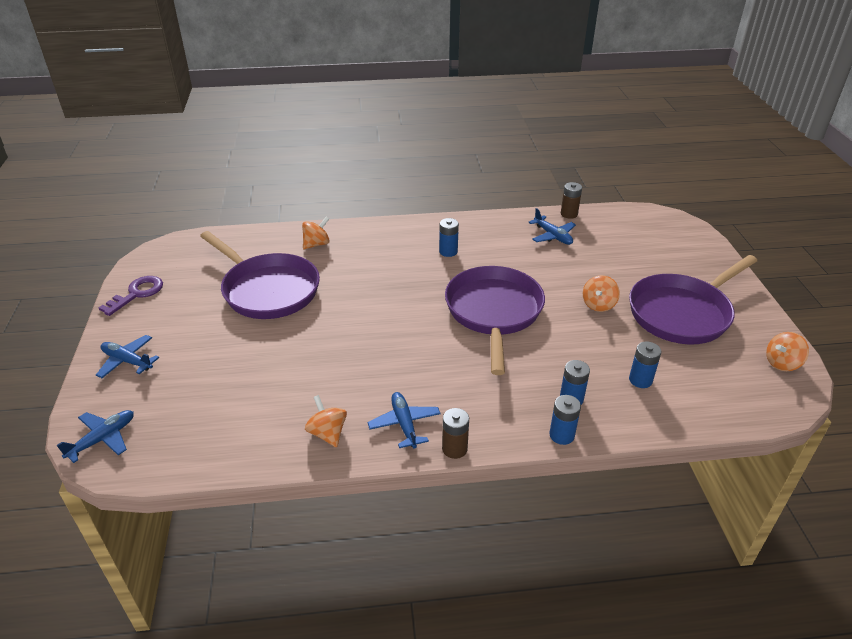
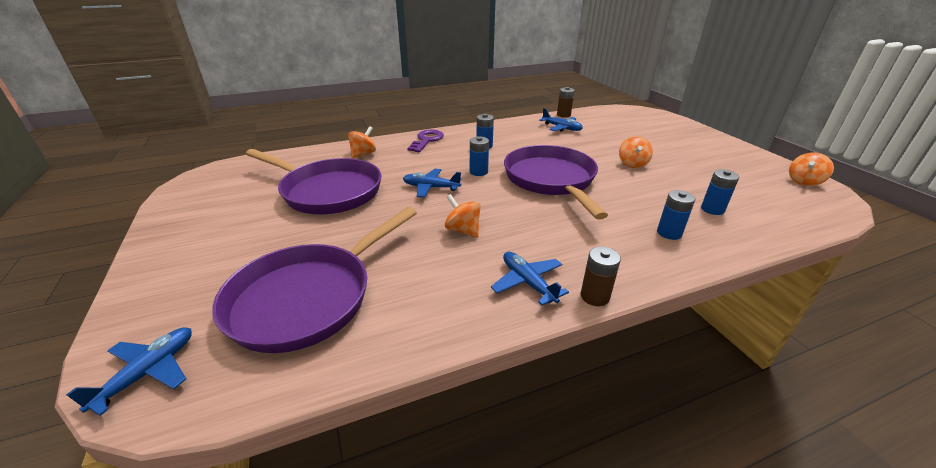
camera: 15 degrees left, 5 degrees down
(127, 361) = (176, 276): blue plane -> blue plane (431, 188)
(137, 294) = (181, 212): purple key -> purple key (427, 140)
(327, 433) = (448, 307): orange spinning top -> orange spinning top (463, 230)
(561, 435) = (686, 264): blue battery -> blue battery (478, 172)
(683, 313) = (700, 161): purple pan -> purple pan (309, 297)

